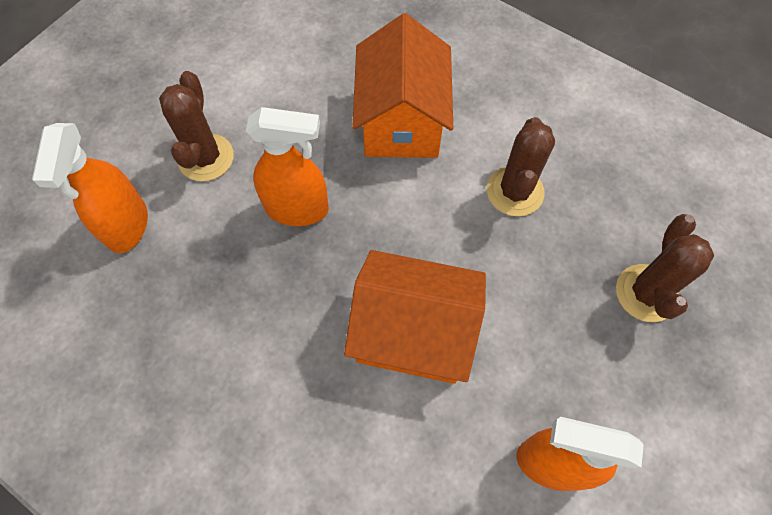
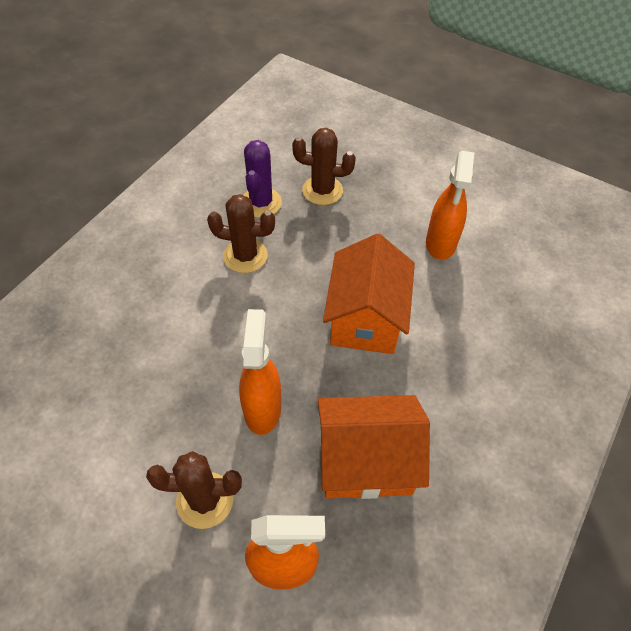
camera: 95 degrees left, 10 degrees down
(401, 121) = (173, 332): orange house -> orange house (365, 461)
(611, 210) = (261, 203): none -> purple cactus

